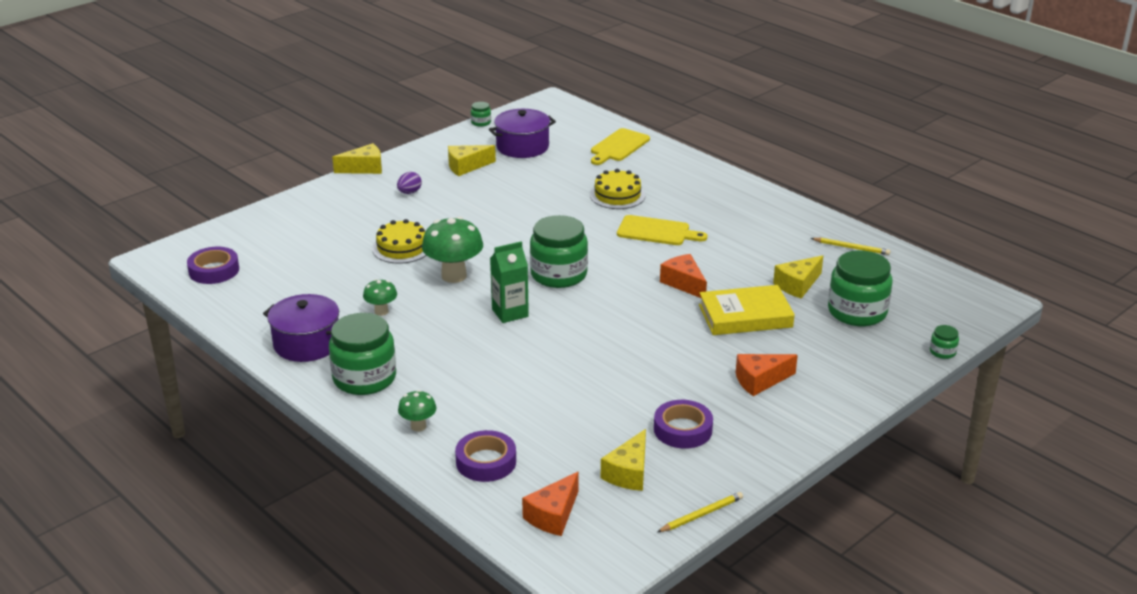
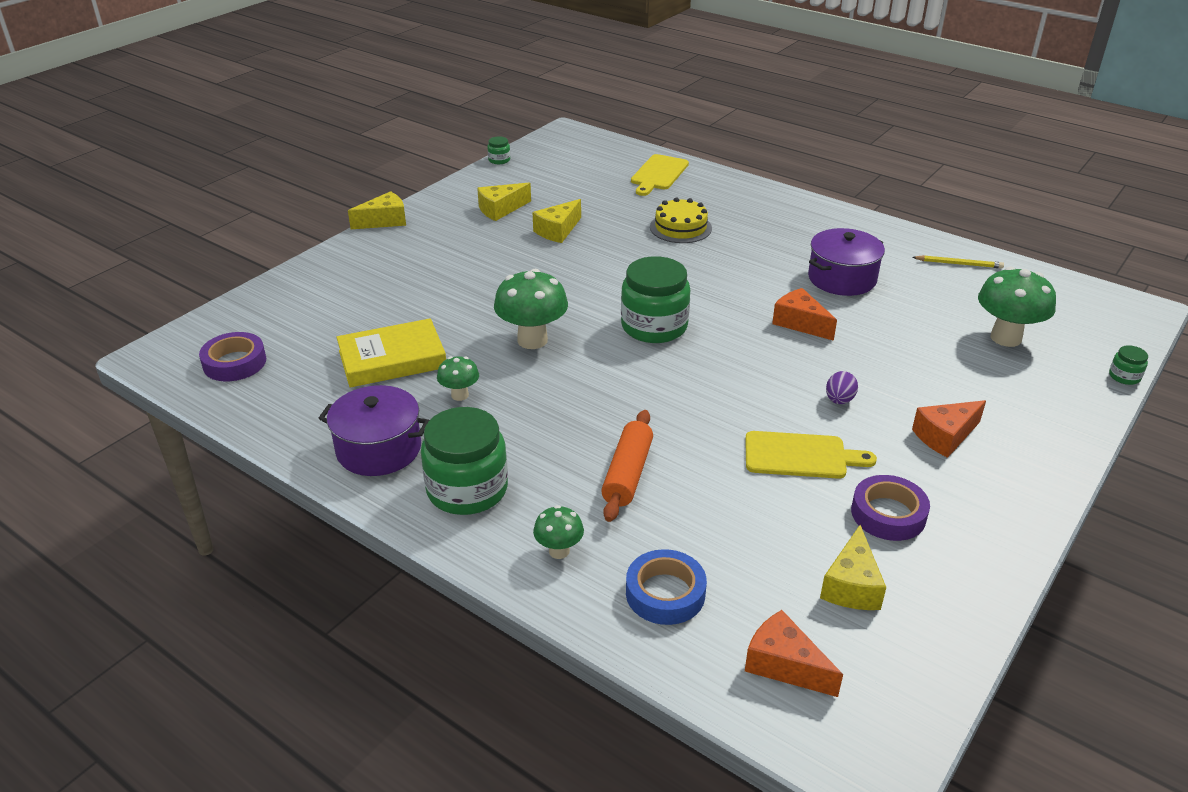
camera: 10 degrees left, 5 degrees up
(402, 248) = (458, 311): yellow cake -> none
(409, 192) = (446, 244): purple egg -> purple egg (839, 400)
(486, 462) = (665, 593): purple tape -> blue tape
(491, 380) = (627, 474): none -> orange rolling pin
(510, 313) = (616, 380): green carton -> none
(522, 147) = (555, 183): purple pot -> purple pot (842, 279)
(553, 515) = (784, 665): orange cheese -> orange cheese turned 105 degrees clockwise
(656, 231) = (742, 265): yellow cutting board -> yellow cutting board (800, 456)
(701, 514) = (970, 636): yellow pencil -> none
(745, 316) = (887, 356): yellow book -> yellow book (392, 359)
(797, 285) = (925, 312): yellow cheese -> yellow cheese (558, 231)
(857, 312) = (1006, 338): green jar -> green mushroom

